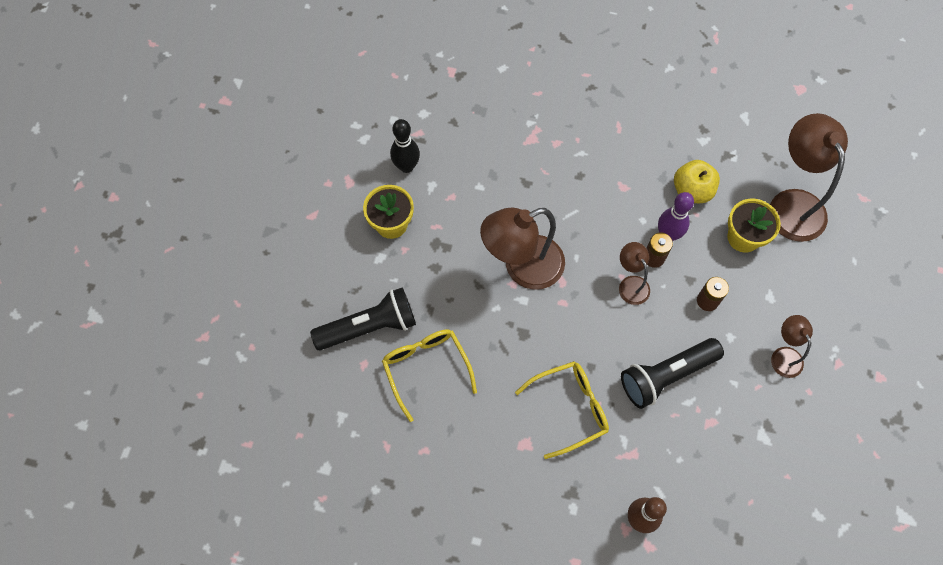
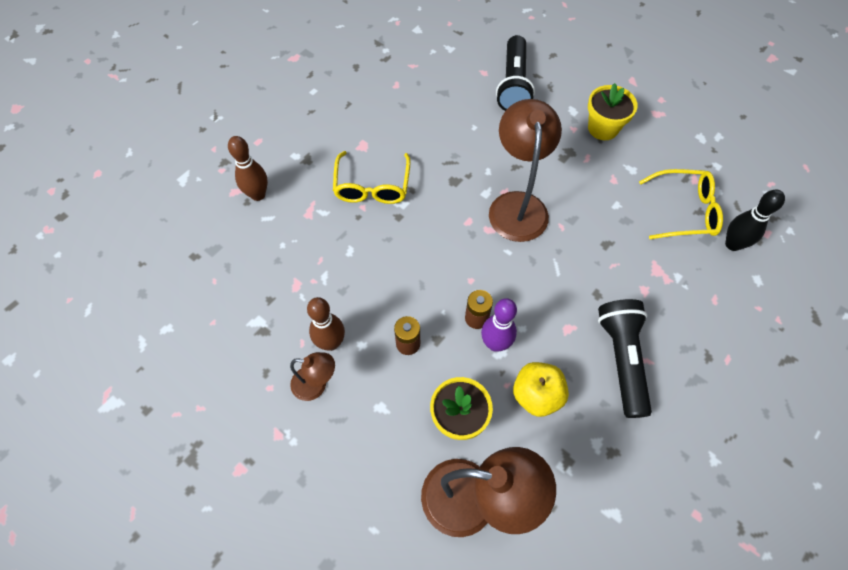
camera: 115 degrees right, 5 degrees down
(406, 166) = (659, 158): black bowling pin -> black bowling pin (732, 244)
(426, 368) = (459, 107): yellow glasses -> yellow glasses (684, 211)
(631, 284) = (459, 284): brown lamp -> none
(666, 376) = (357, 270): black flashlight -> black flashlight (621, 359)
(743, 362) = (331, 343): none -> brown bowling pin

